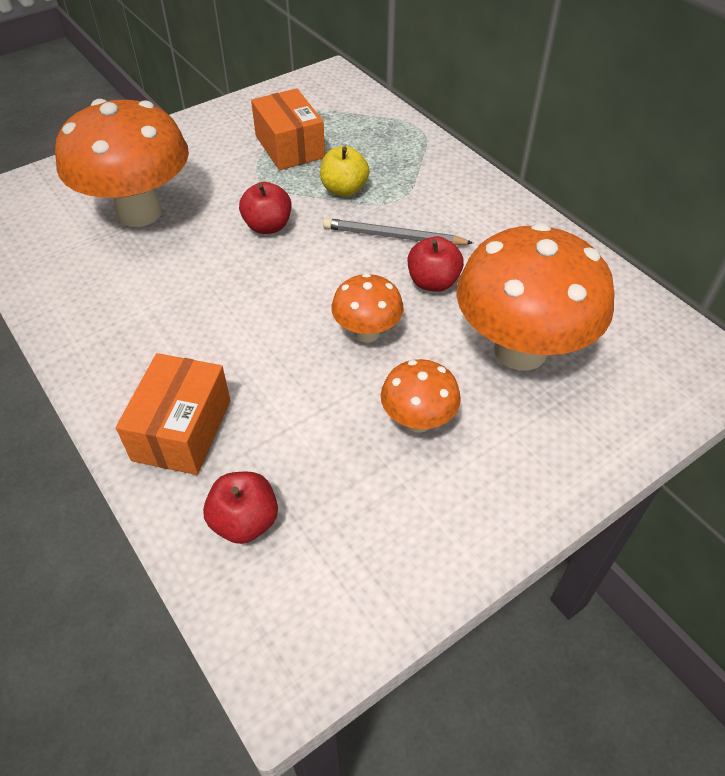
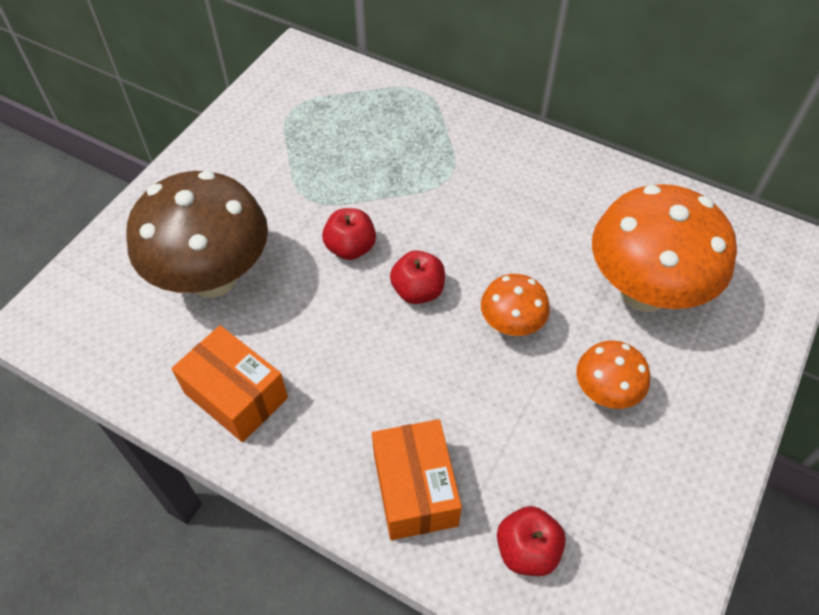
camera: 25 degrees left, 5 degrees up
(139, 212) = (213, 278): orange mushroom -> brown mushroom
(290, 146) = (312, 151): orange box -> orange box (236, 395)
(344, 189) = (395, 182): yellow apple -> none
(393, 236) = (471, 217): grey pencil -> none
(433, 282) = (534, 252): red apple -> red apple (418, 291)

